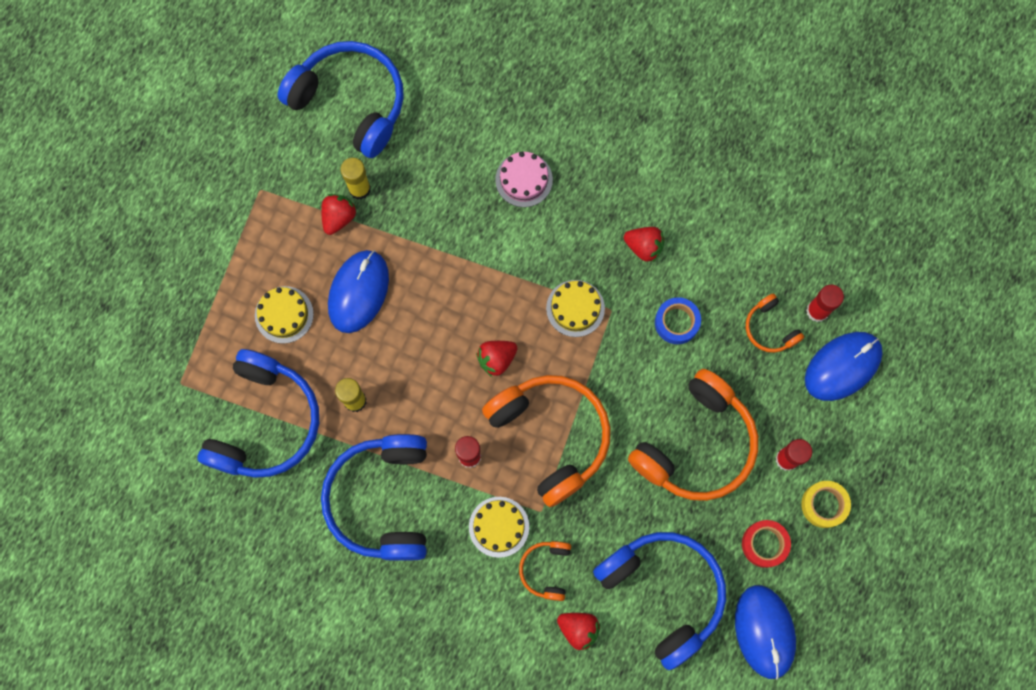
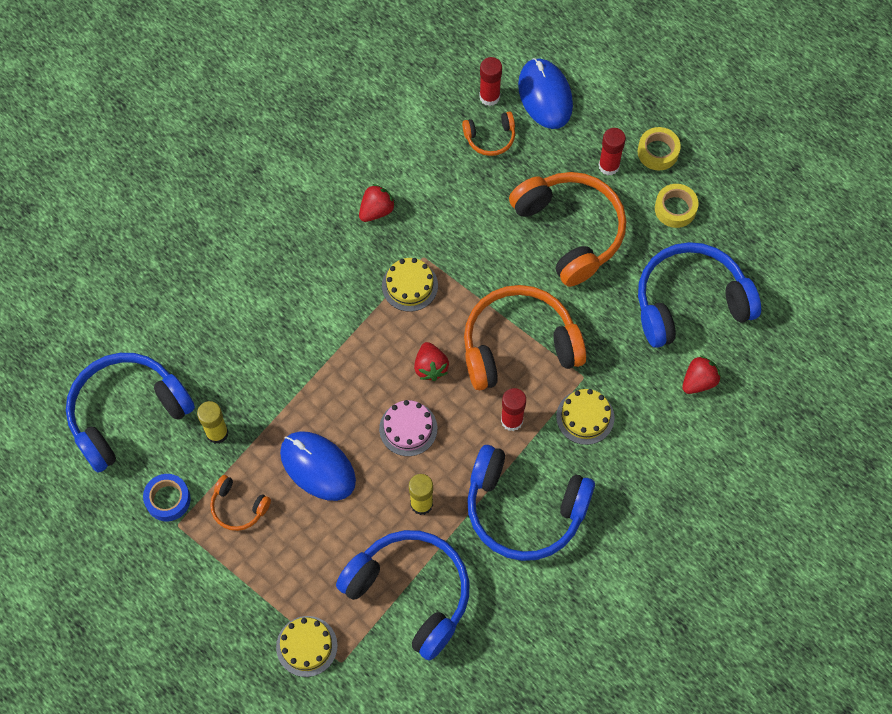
camera: 70 degrees left, 10 degrees down
(284, 314) = (312, 542): yellow cake -> yellow cake (306, 646)
(339, 217) = (237, 461): red strawberry -> none
(524, 179) = (271, 287): pink cake -> pink cake (408, 428)
(546, 570) = (637, 390): orange headphones -> orange headphones (238, 507)
(676, 322) = (456, 208): blue tape -> blue tape (168, 499)
(764, 544) = (675, 209): red tape -> yellow tape
(764, 631) = (749, 235): blue mouse -> none

